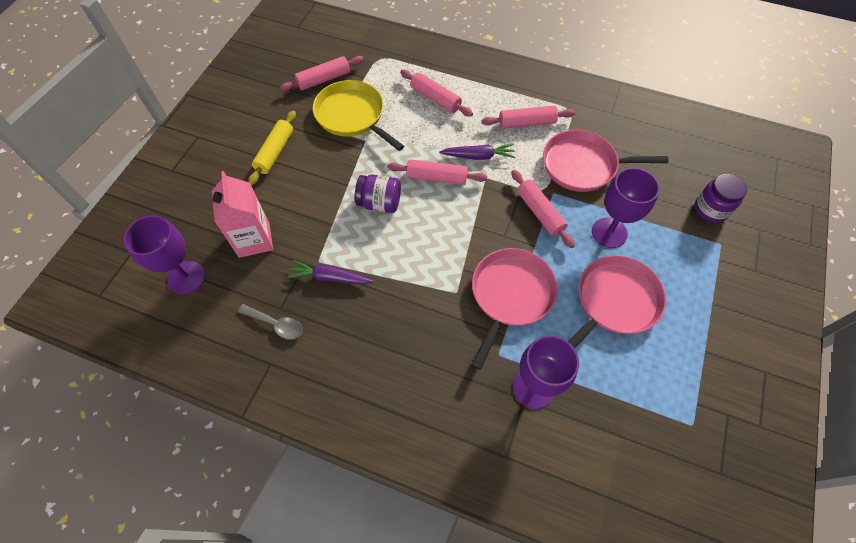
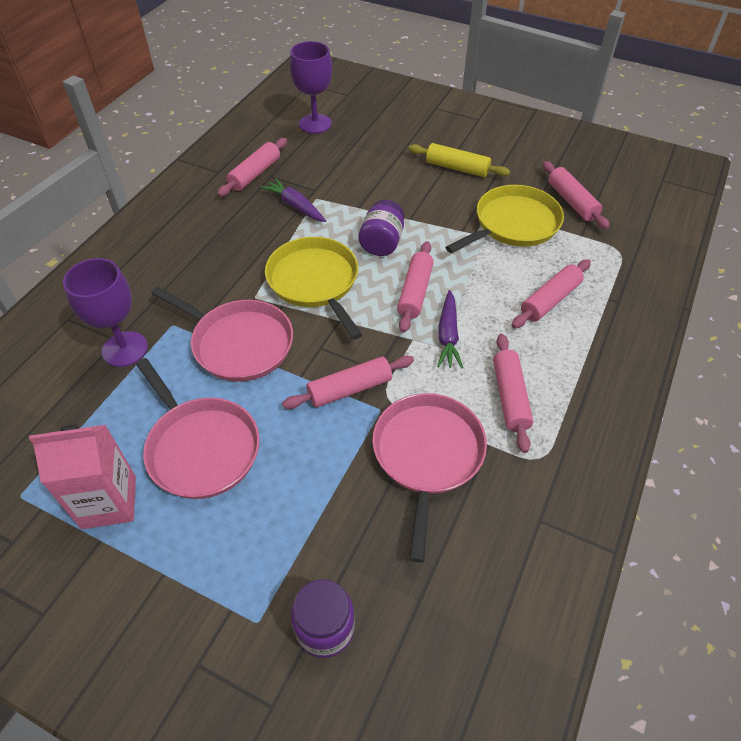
camera: 95 degrees right, 10 degrees down
(254, 239) = (348, 158): pink carton -> pink carton (109, 502)
(276, 324) = (255, 174): grey spoon -> pink rolling pin
(330, 277) = (295, 206): purple carrot -> purple carrot turned 60 degrees counterclockwise
(432, 248) = (315, 282): none -> yellow pan
(609, 233) = (305, 464): purple goblet -> none

